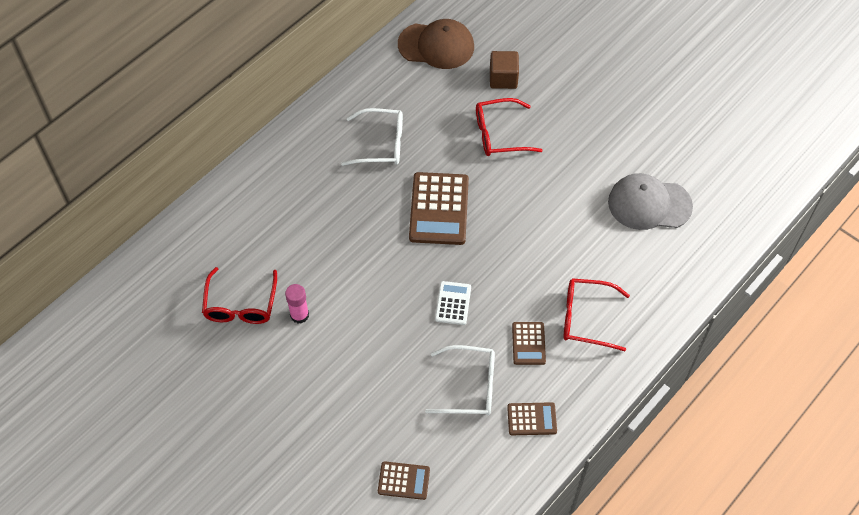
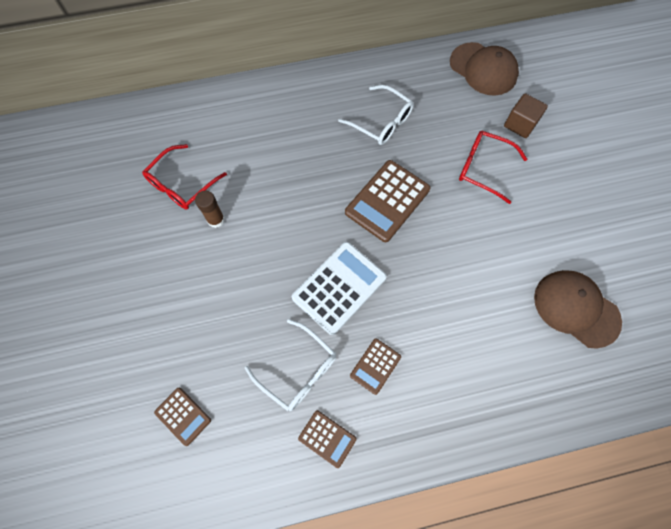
camera: 35 degrees right, 10 degrees up
(299, 315) = (216, 220): pink glue stick -> brown glue stick
(453, 303) = (339, 287): white calculator -> white calculator, size x1.86
(586, 318) = (443, 377): red glasses -> none
(649, 204) = (576, 308): grey cap -> brown cap

